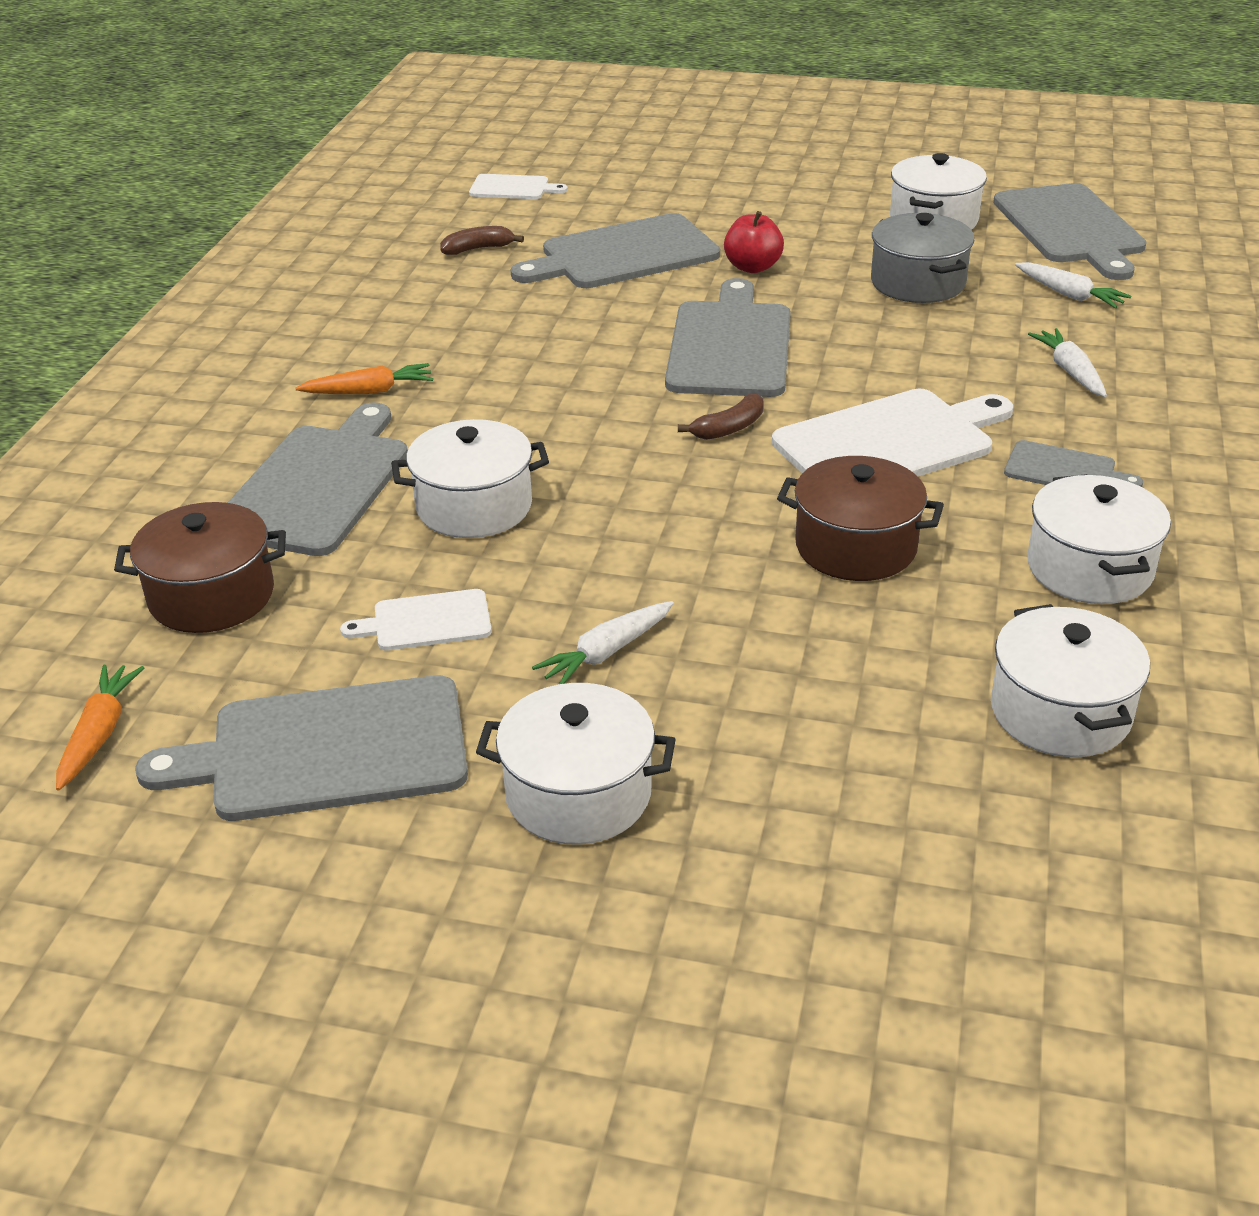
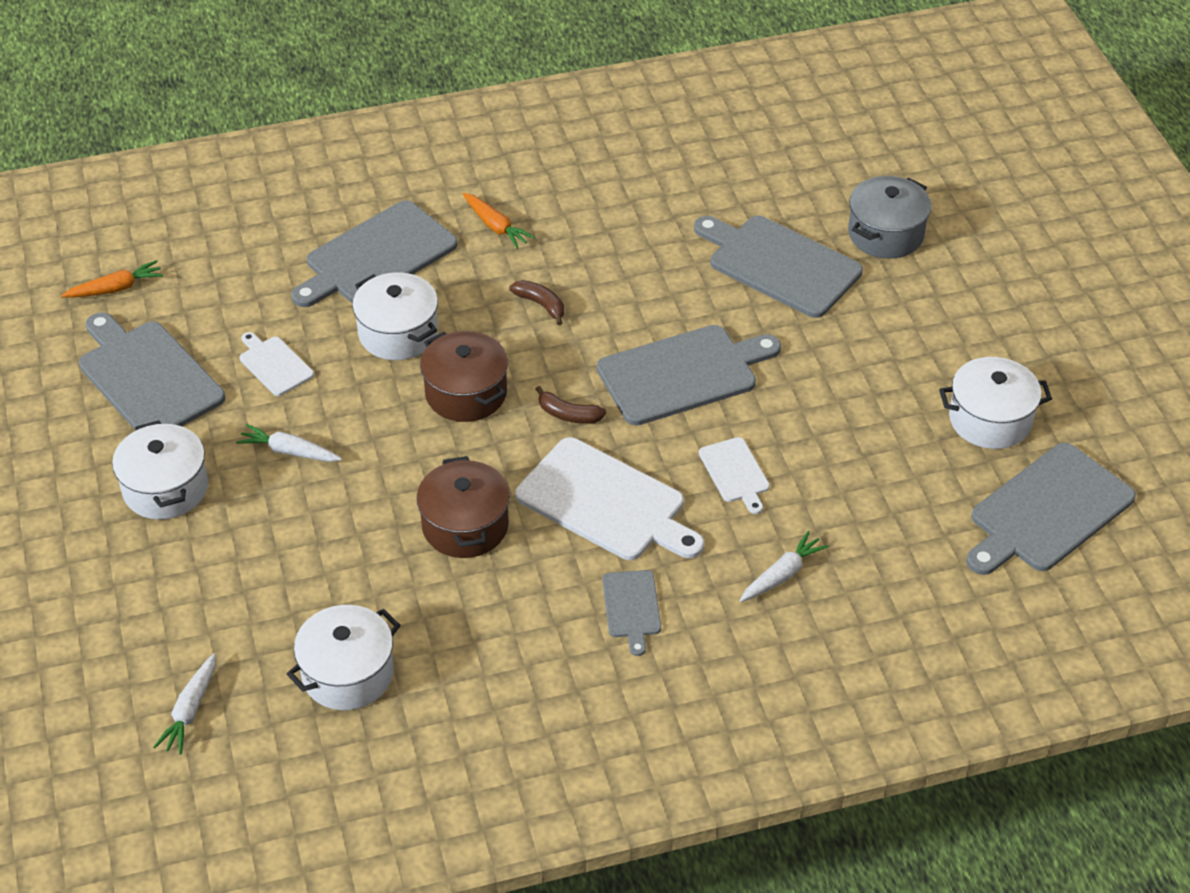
camera: 60 degrees right, 10 degrees up
(211, 596) = (246, 269): brown pot -> brown pot (466, 393)
(317, 485) = (377, 256): grey cutting board -> grey cutting board turned 150 degrees clockwise
(478, 249) = (727, 187): brown banana -> brown banana (541, 305)
(512, 188) = (842, 160): white cutting board -> white cutting board (735, 473)
(752, 267) = (815, 342): red apple -> none
(917, 283) = (864, 444): grey pot -> grey pot (886, 234)
(1069, 295) = (915, 542): white carrot -> white carrot (190, 710)
(1089, 568) = (513, 651): white pot -> none

